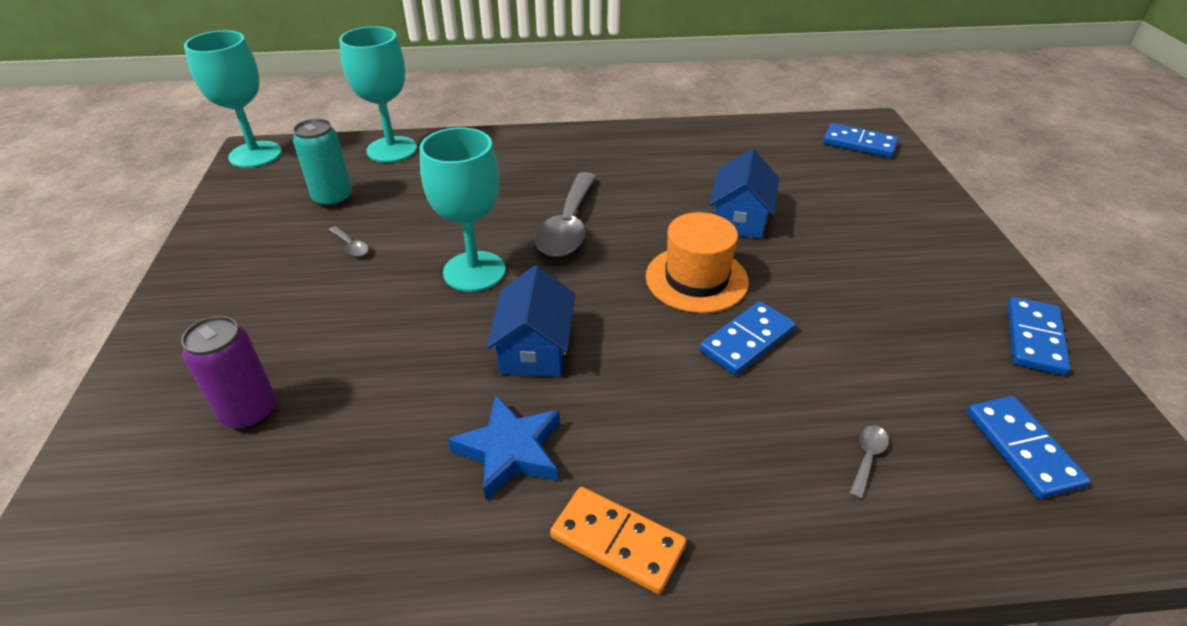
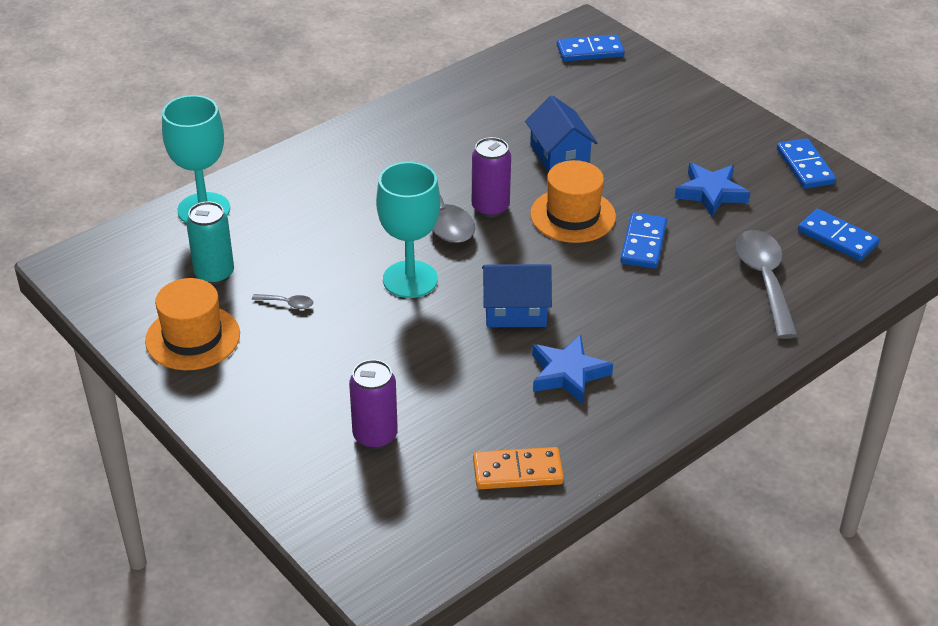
camera: 35 degrees left, 0 degrees up
(248, 240) = (193, 337): none -> orange hat
(255, 154) = (76, 267): turquoise goblet -> none
(534, 349) = (515, 311): blue house -> blue house turned 60 degrees counterclockwise
(617, 542) = (674, 386): orange domino -> orange domino (517, 472)
(621, 239) = (490, 208): none -> purple can
(867, 458) = (765, 281): grey spoon -> grey spoon, size x2.44
(880, 319) = (710, 193): none -> blue star

